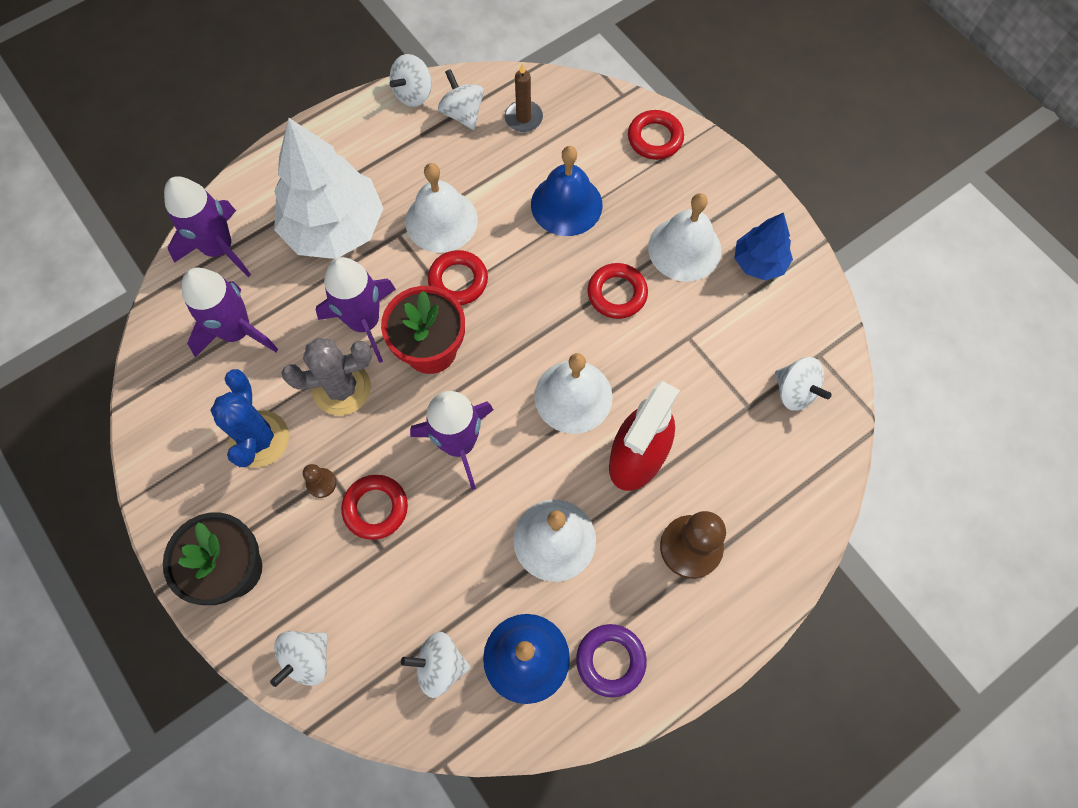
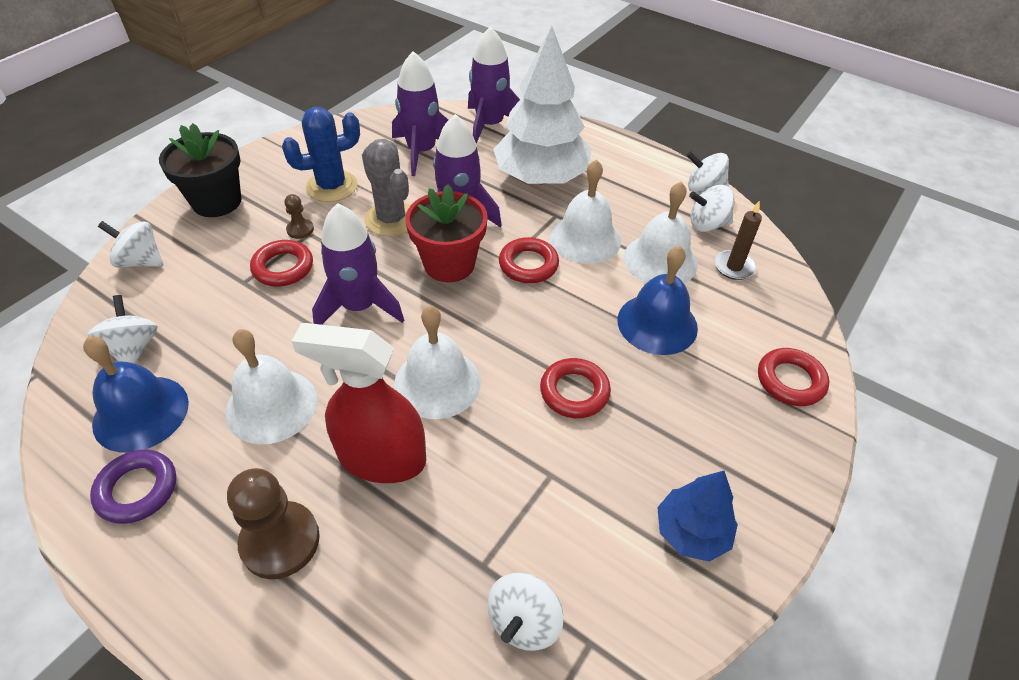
camera: 70 degrees right, 20 degrees down
(462, 113) = (707, 224): white spinning top -> white spinning top turned 135 degrees counterclockwise
(684, 248) = (665, 444): white bell -> white bell (660, 260)

